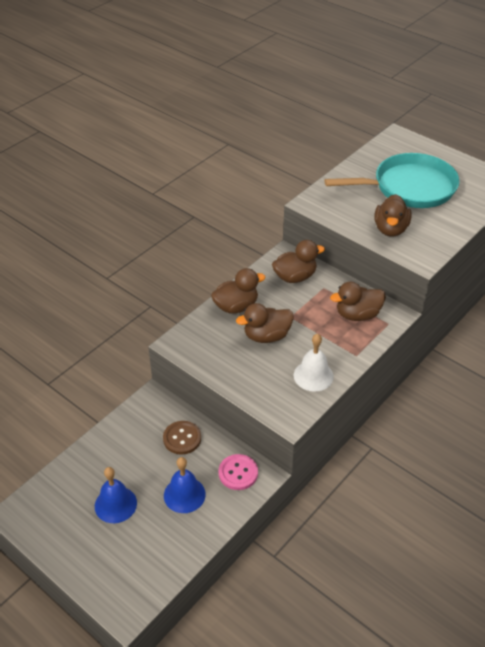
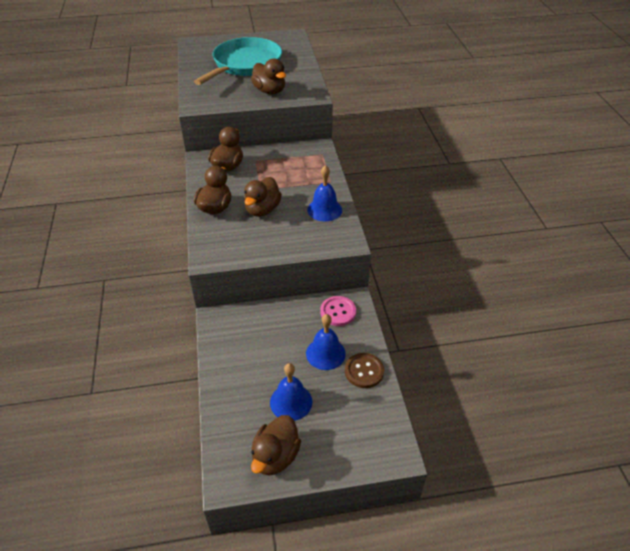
camera: 50 degrees left, 0 degrees up
(182, 438) = (274, 324): brown button -> brown button (364, 371)
(313, 375) = (324, 210): white bell -> blue bell
(357, 315) = (298, 161): brown duck -> brown duck (275, 456)

